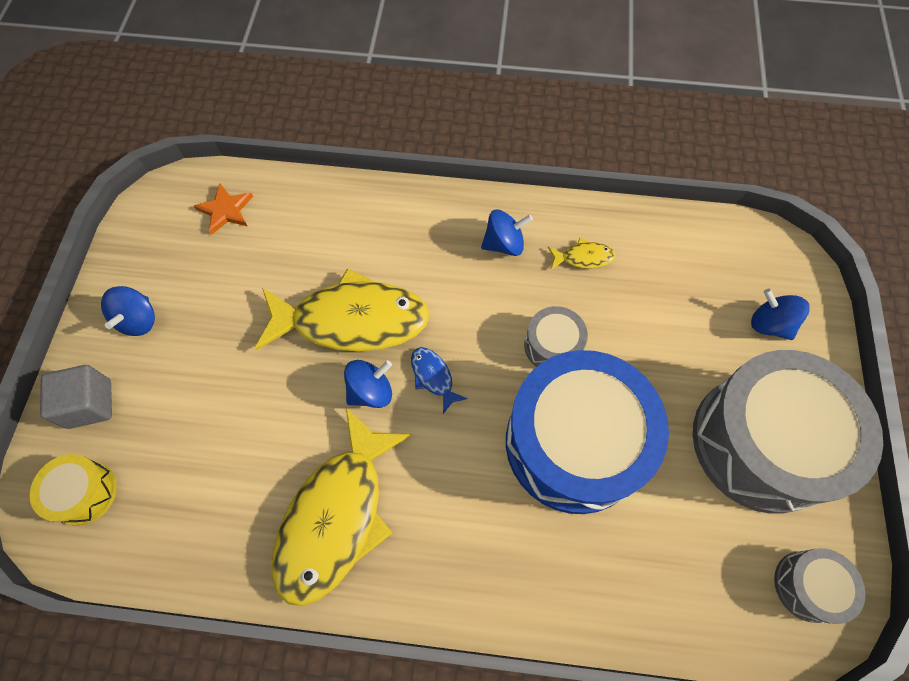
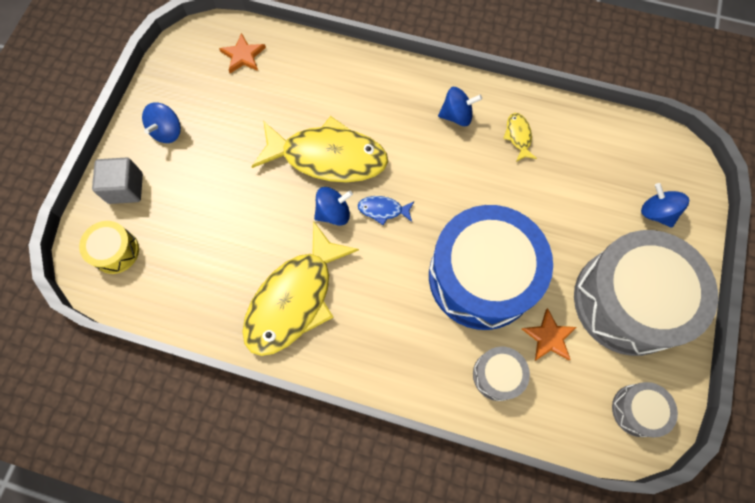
camera: 10 degrees right, 5 degrees up
(433, 377) = (383, 210): blue fish -> blue fish turned 60 degrees counterclockwise
(552, 346) = (479, 201): grey drum -> grey drum (497, 375)
(583, 257) = (518, 136): yellow fish -> yellow fish turned 105 degrees counterclockwise
(675, 507) = (549, 337): none -> orange star

